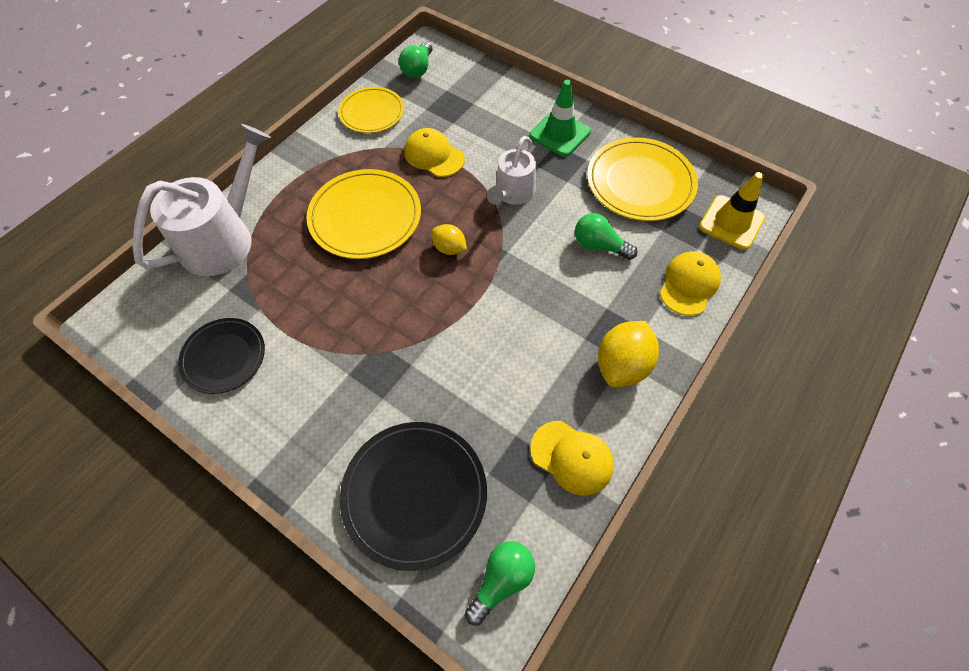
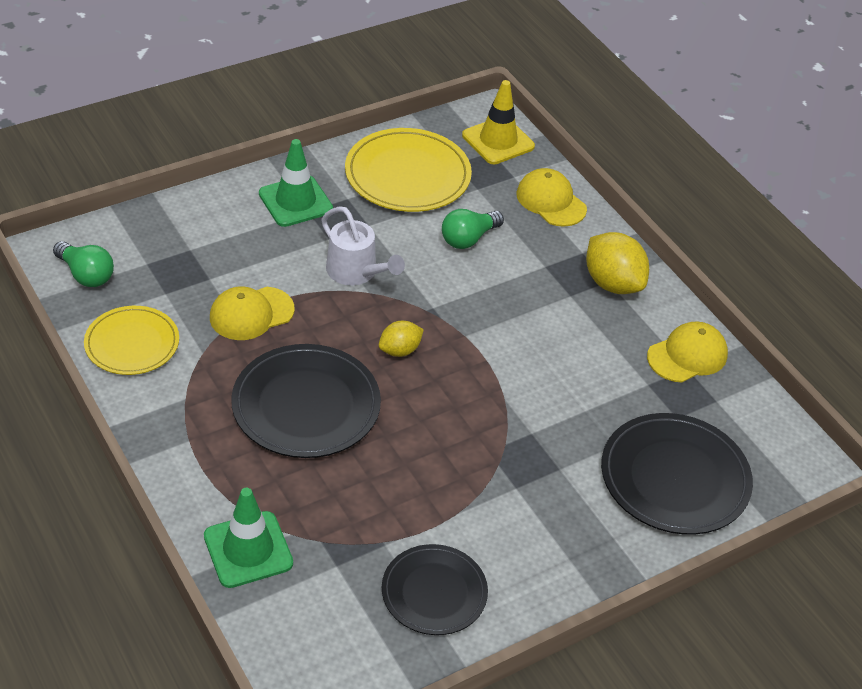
camera: 70 degrees left, 15 degrees down
(224, 237) = (248, 550): white watering can -> green traffic cone
(365, 217) = (306, 405): yellow plate -> black plate
(501, 580) = (778, 446): green light bulb -> none

